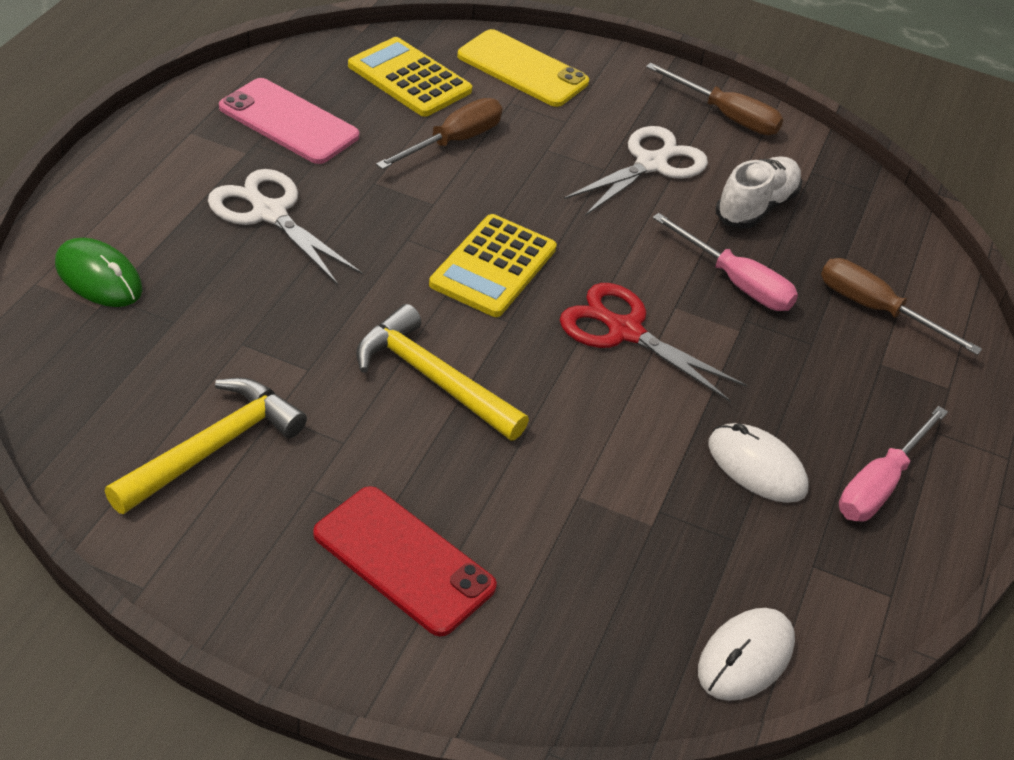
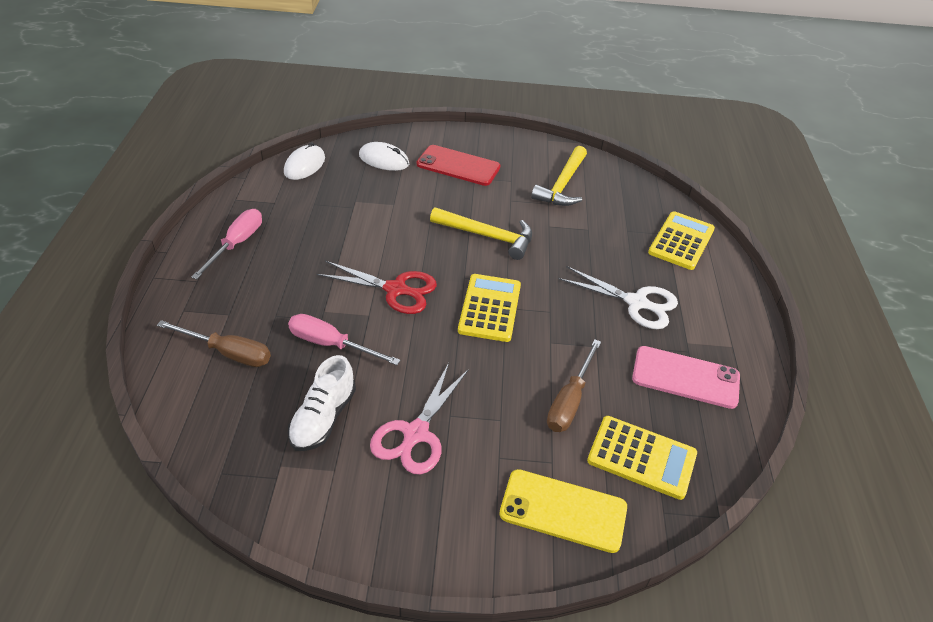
camera: 165 degrees right, 0 degrees up
(98, 277) = (681, 241): green mouse -> yellow calculator
(651, 164) = (415, 434): white scissors -> pink scissors
(726, 116) = (363, 523): brown screwdriver -> none
(756, 467) = (306, 236): white mouse -> white mouse (384, 160)

